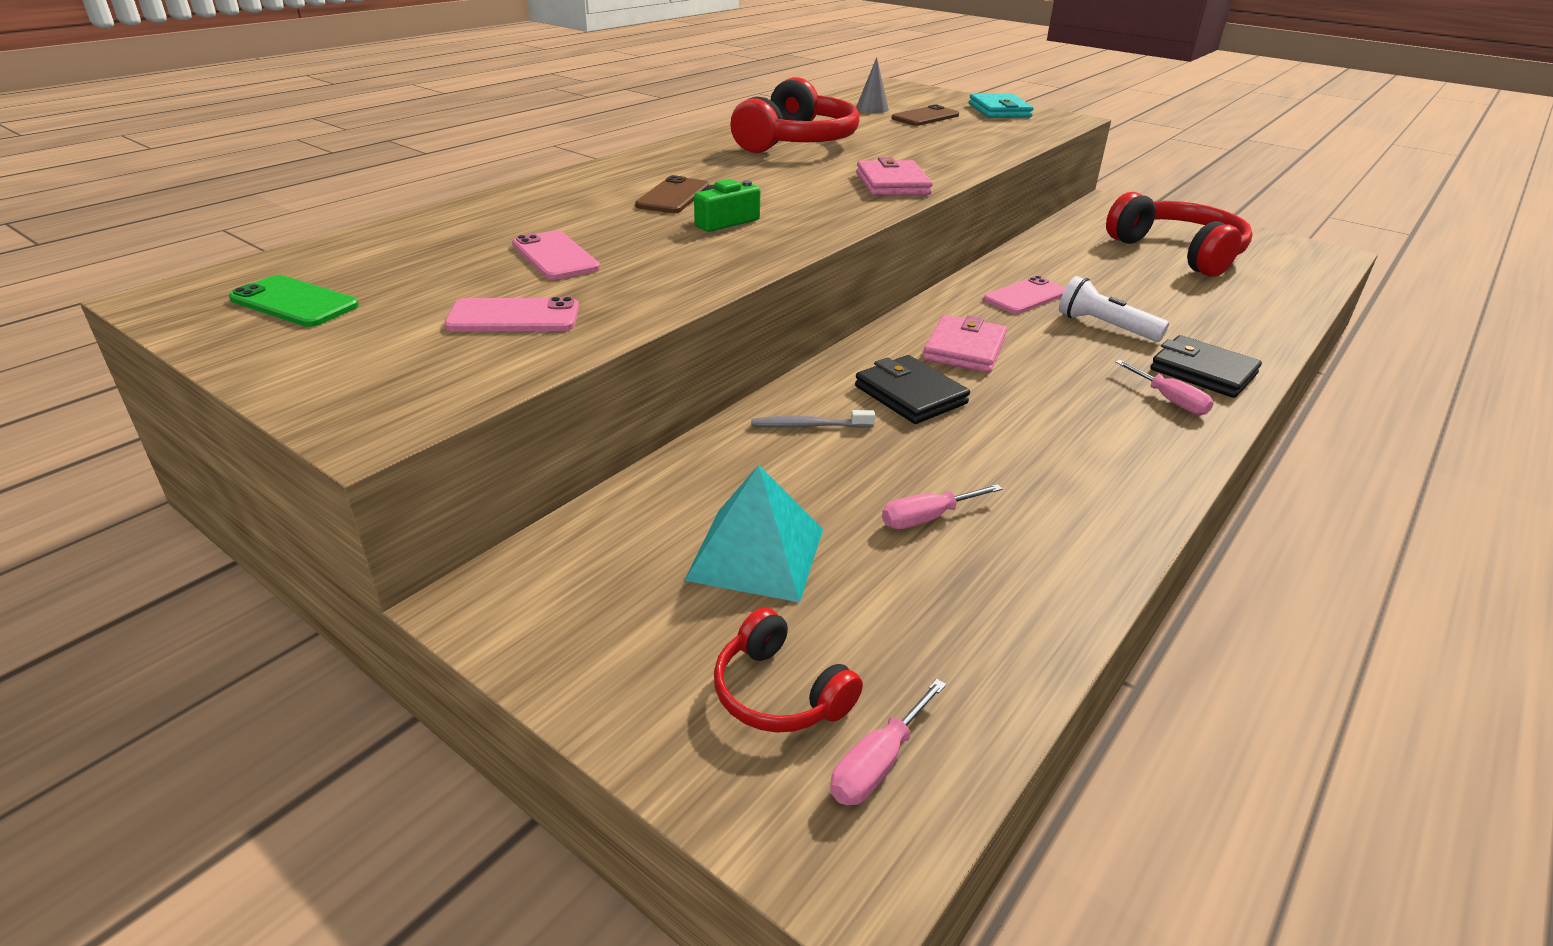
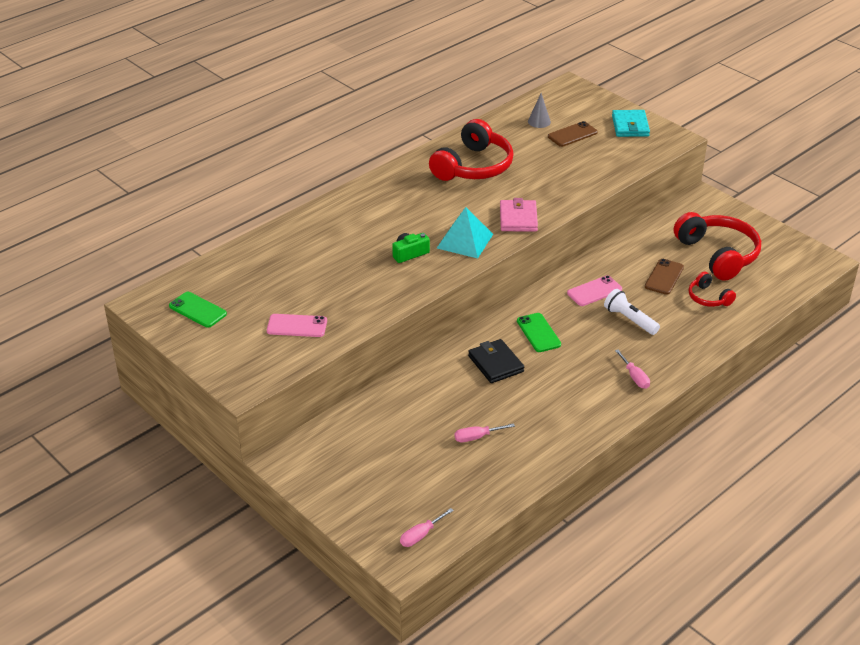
camera: 10 degrees right, 5 degrees up
(555, 256) = (317, 280): pink phone -> none
(673, 196) = (385, 227): brown phone -> brown phone (664, 277)
(756, 554) = (395, 448): turquoise pyramid -> turquoise pyramid (464, 241)
(779, 693) = (391, 507): red headphones -> red headphones (708, 298)
(809, 426) = (437, 380): grey toothbrush -> none
(964, 349) = (538, 333): pink wallet -> green phone
(1203, 372) = (666, 358): black wallet -> none

